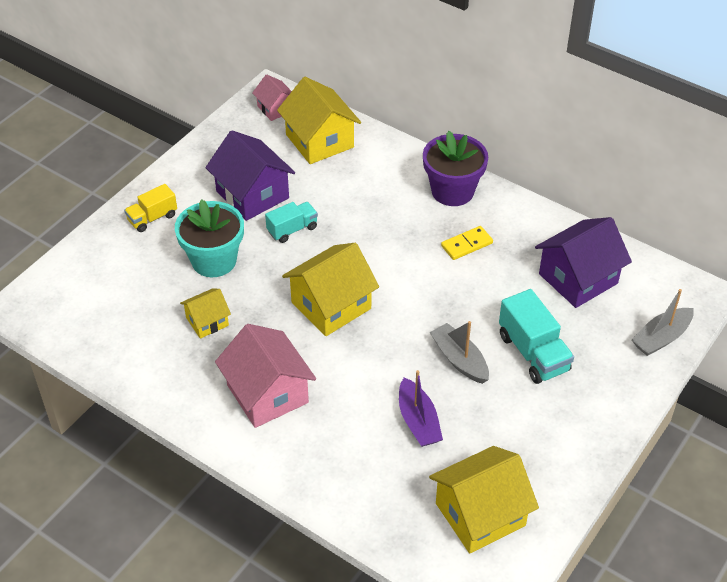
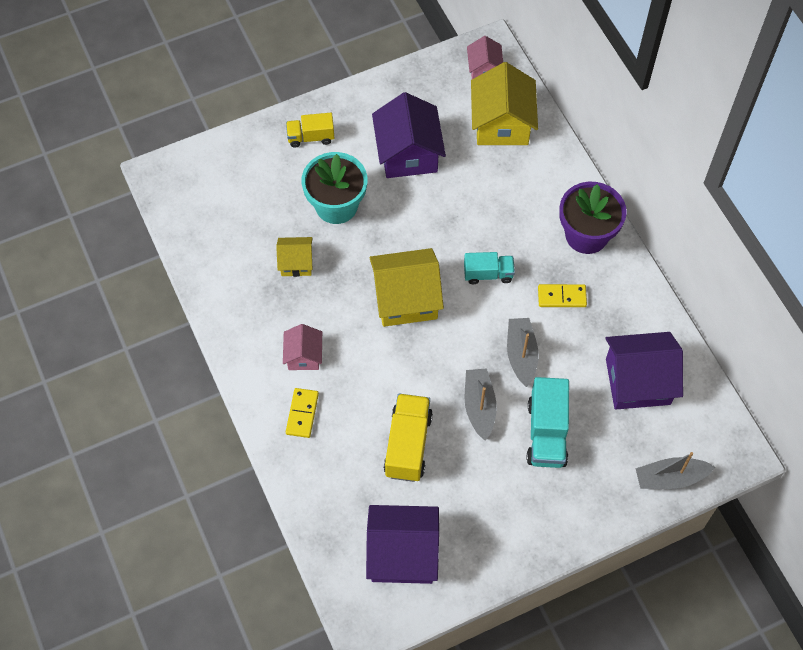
camera: 30 degrees right, 15 degrees up
(267, 394) = (303, 356): pink house -> pink house, size x0.55
(292, 229) = (420, 206): turquoise truck -> turquoise truck (488, 274)
(300, 443) = (302, 414): none -> yellow domino
(418, 421) = (408, 445): purple boat -> yellow truck
(465, 303) = (521, 355): none -> grey boat
(480, 514) = (402, 553): yellow house -> purple house

